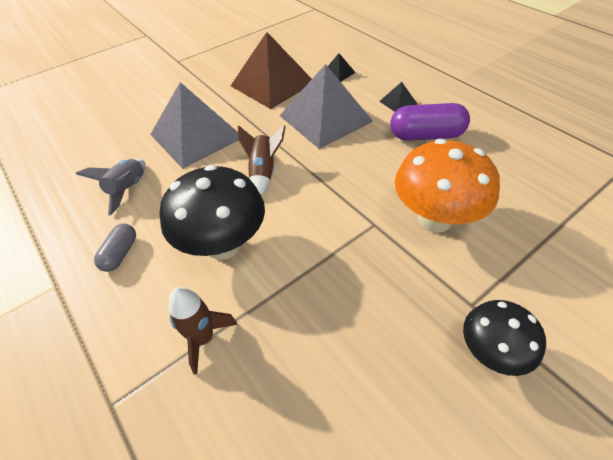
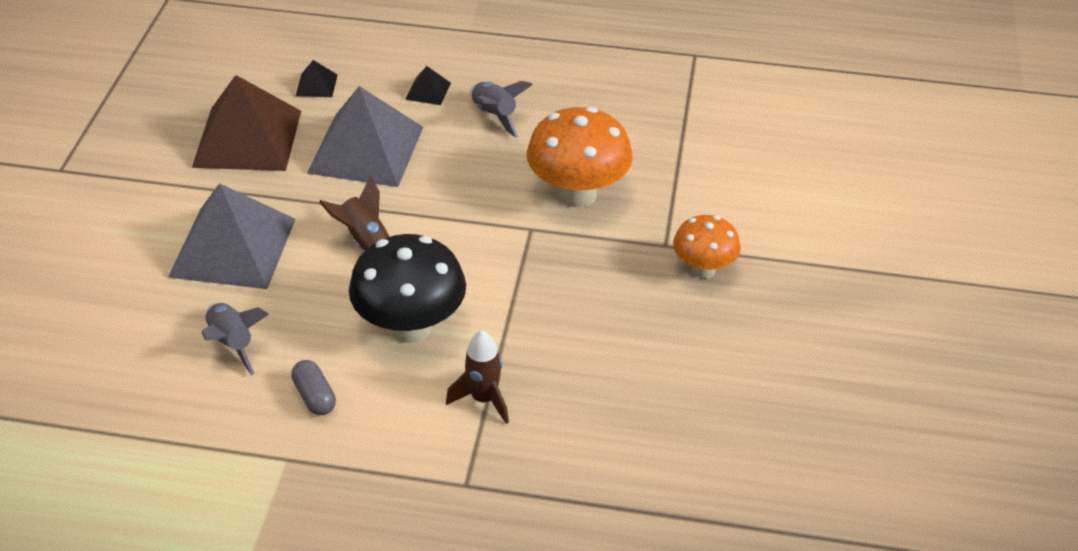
camera: 45 degrees left, 5 degrees down
(426, 135) = (494, 116): purple capsule -> grey rocket
(490, 353) = (703, 269): black mushroom -> orange mushroom

